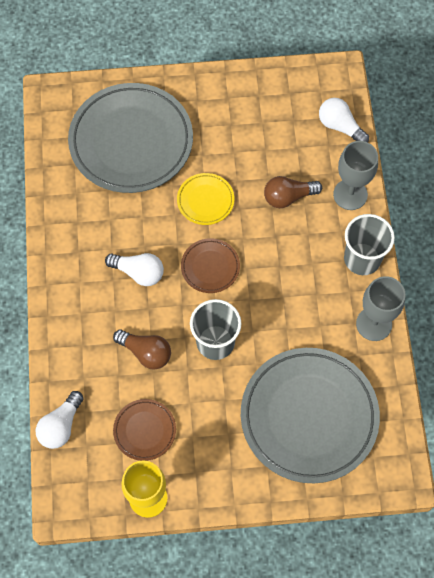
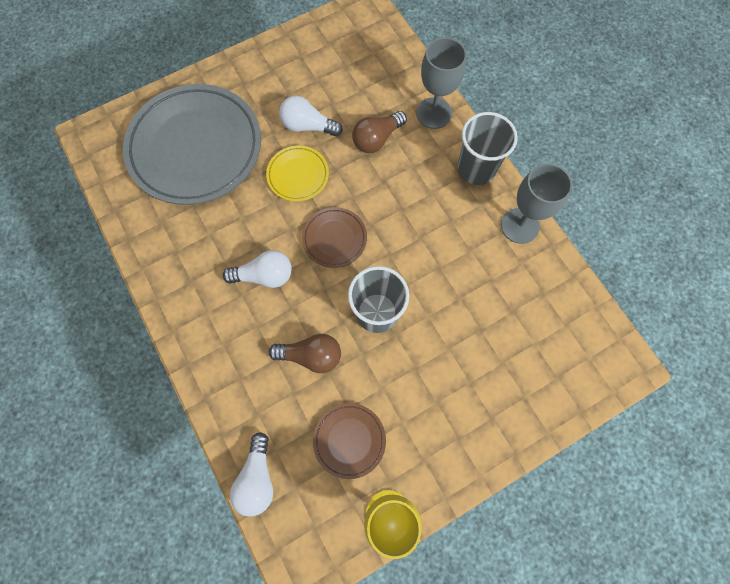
camera: 25 degrees left, 5 degrees up
(309, 416) = (507, 346): grey plate -> none
(340, 126) = (392, 55): white light bulb -> white light bulb (308, 126)

